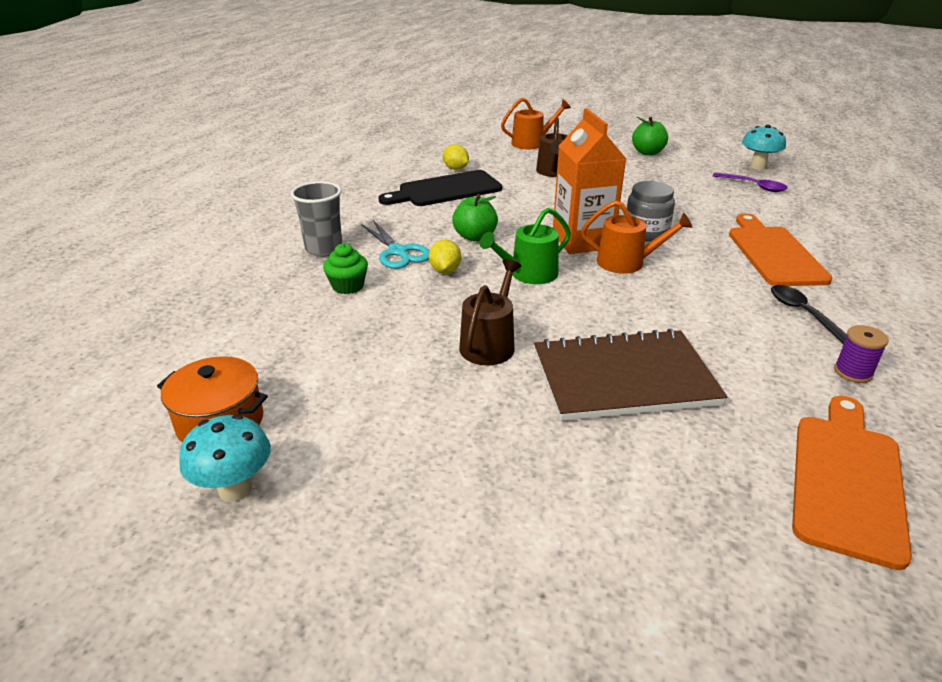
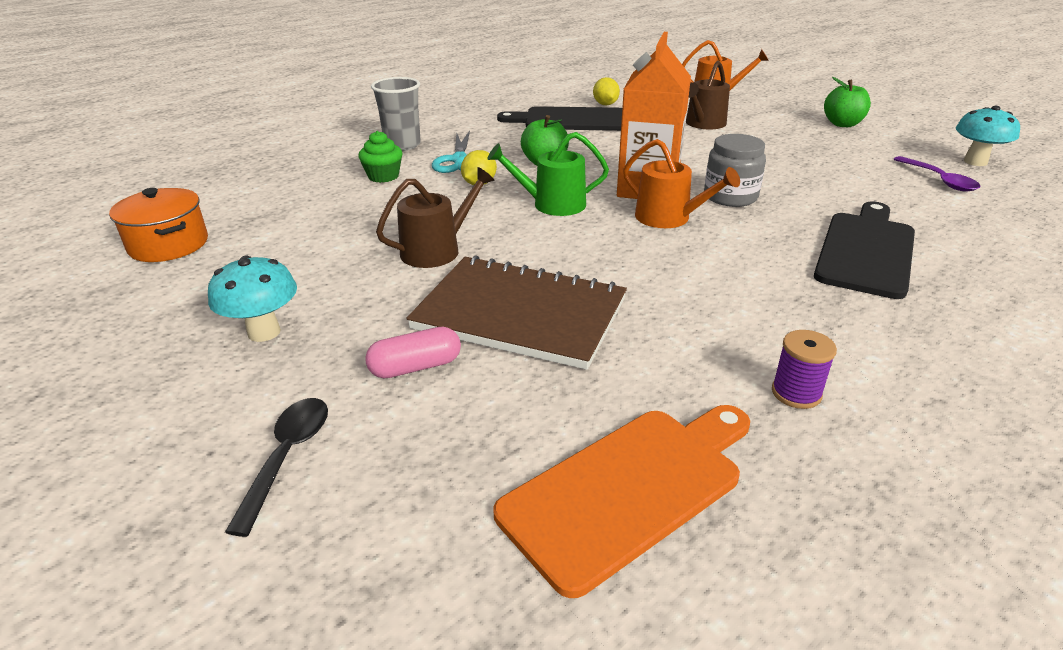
camera: 30 degrees right, 0 degrees up
(235, 489) = (118, 291): turquoise mushroom -> turquoise mushroom (264, 332)
(605, 451) = (415, 367): none -> pink capsule
(773, 253) = (865, 251): orange cutting board -> black cutting board
(802, 313) = (816, 317): black spoon -> black spoon (287, 457)

